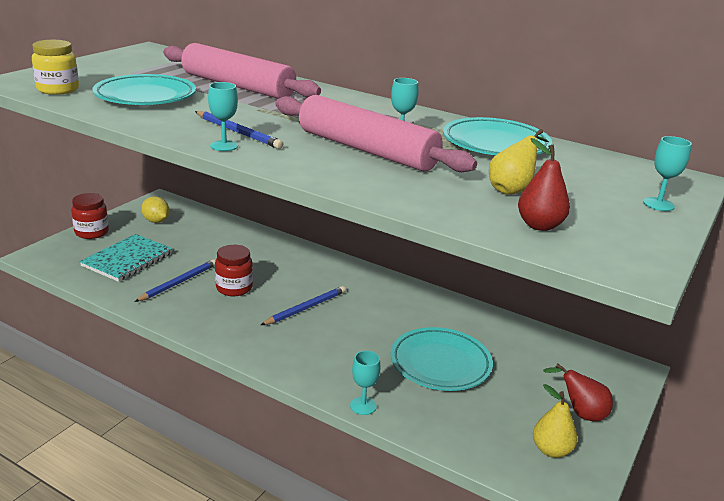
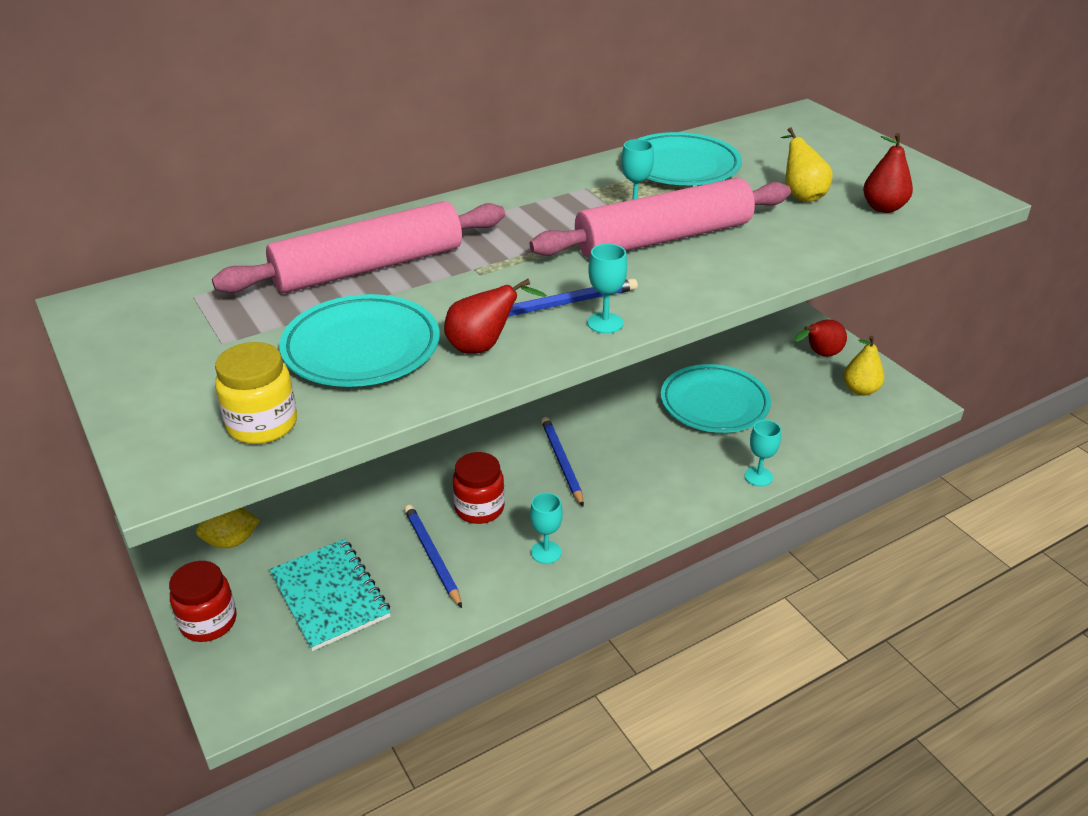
camera: 60 degrees left, 10 degrees up
(168, 120) = (483, 346): none -> red pear
(658, 204) = (853, 145): turquoise goblet -> turquoise goblet (546, 552)

